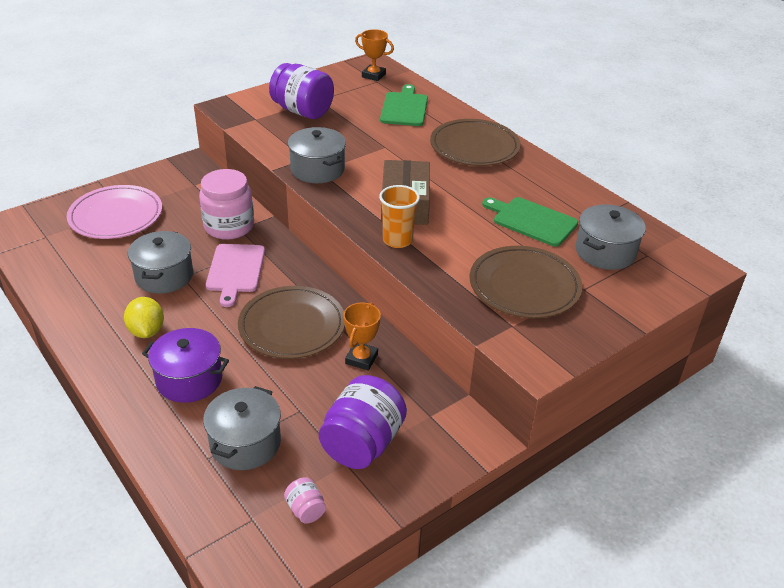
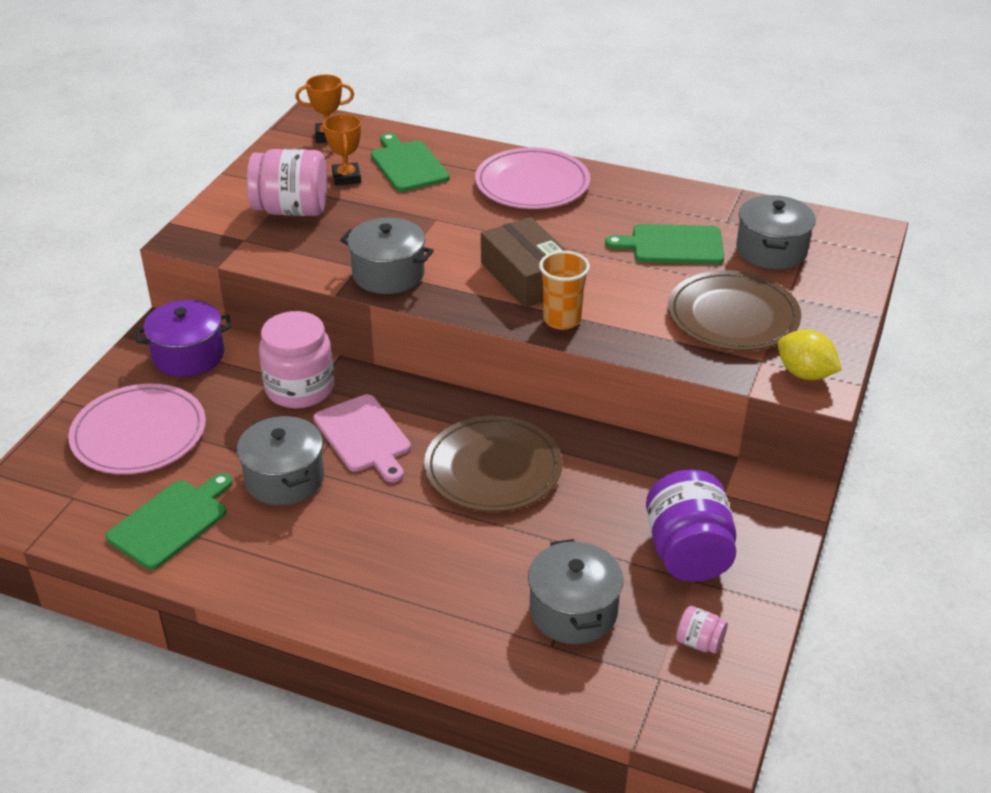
camera: 30 degrees left, 0 degrees up
(79, 273) = (171, 521): none -> green cutting board
(147, 331) = (335, 549): yellow lemon -> yellow lemon (805, 374)
(189, 379) = (442, 577): purple pot -> purple pot (188, 355)
(302, 111) = (291, 210): purple jar -> pink jar
(361, 359) = (601, 470): orange trophy -> orange trophy (346, 178)
(474, 146) = (532, 184): brown plate -> pink plate

